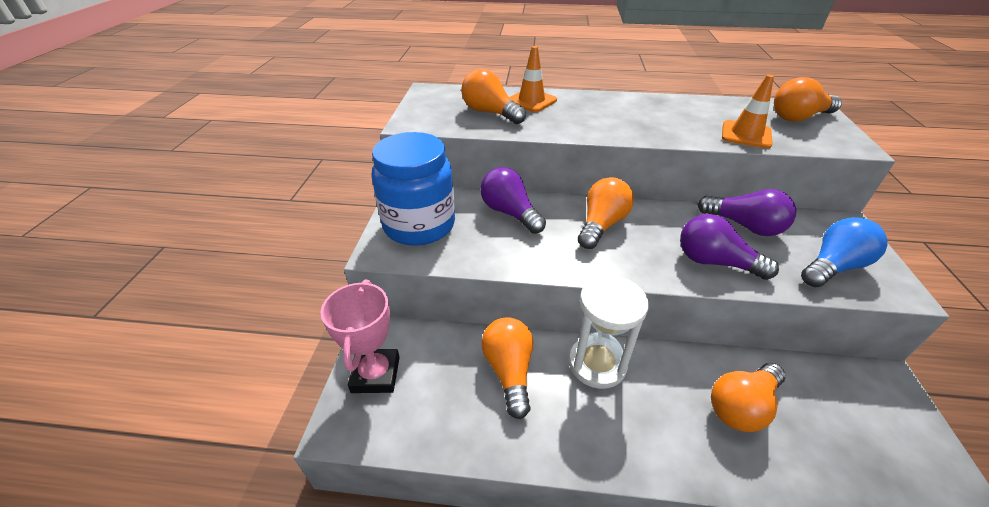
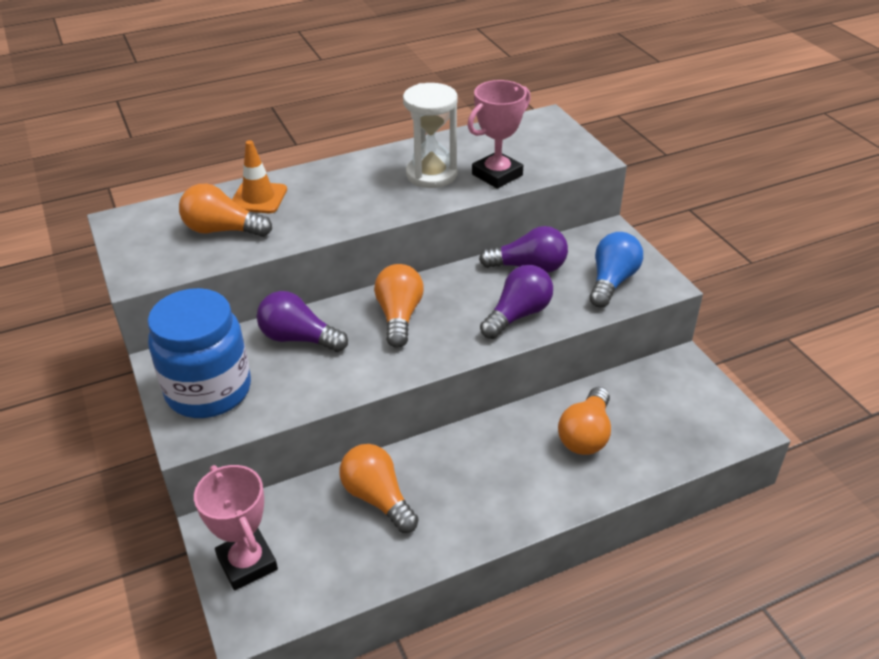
camera: 30 degrees left, 0 degrees up
(597, 364) = (453, 454): white hourglass -> white hourglass (431, 174)
(715, 262) = (518, 315): purple light bulb -> purple light bulb turned 135 degrees clockwise
(746, 135) = (497, 175): orange traffic cone -> pink trophy
(798, 117) = (536, 137): orange light bulb -> none

